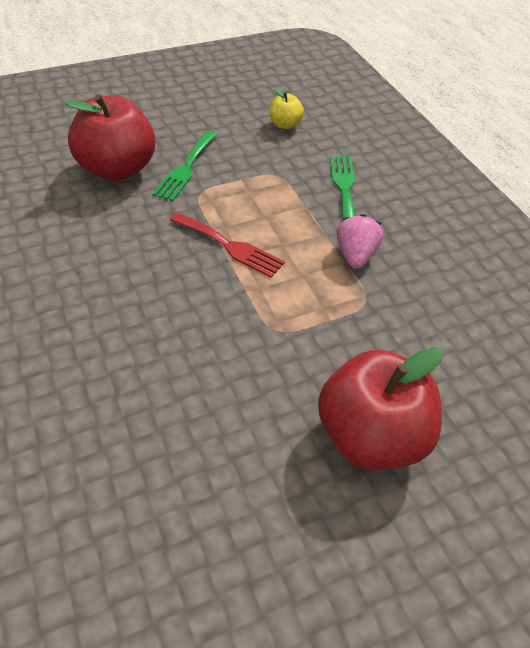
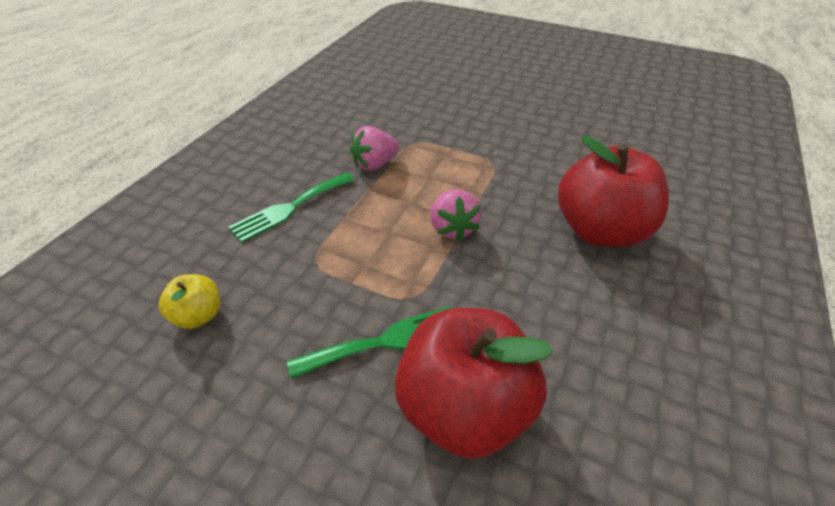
camera: 130 degrees left, 5 degrees down
(230, 246) = (452, 228): red fork -> pink strawberry
(371, 436) = (504, 104): red apple -> red apple (599, 231)

